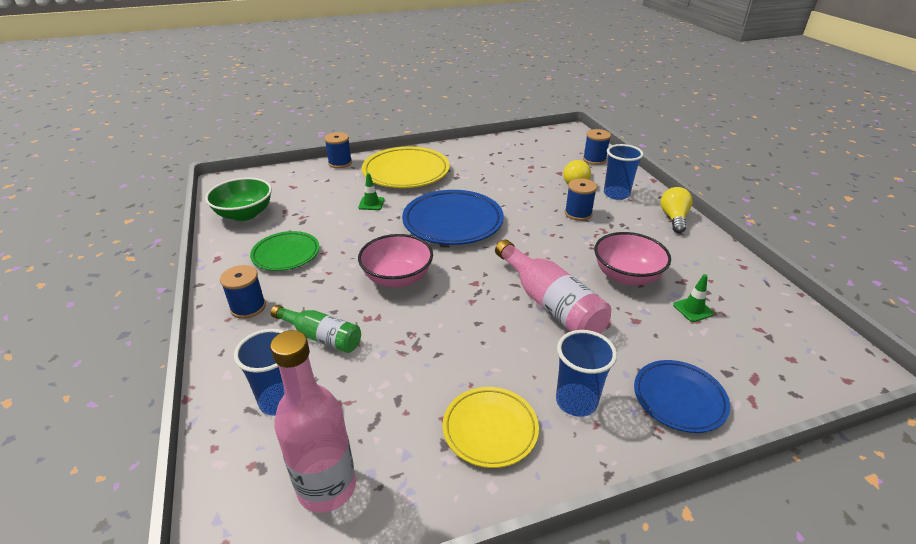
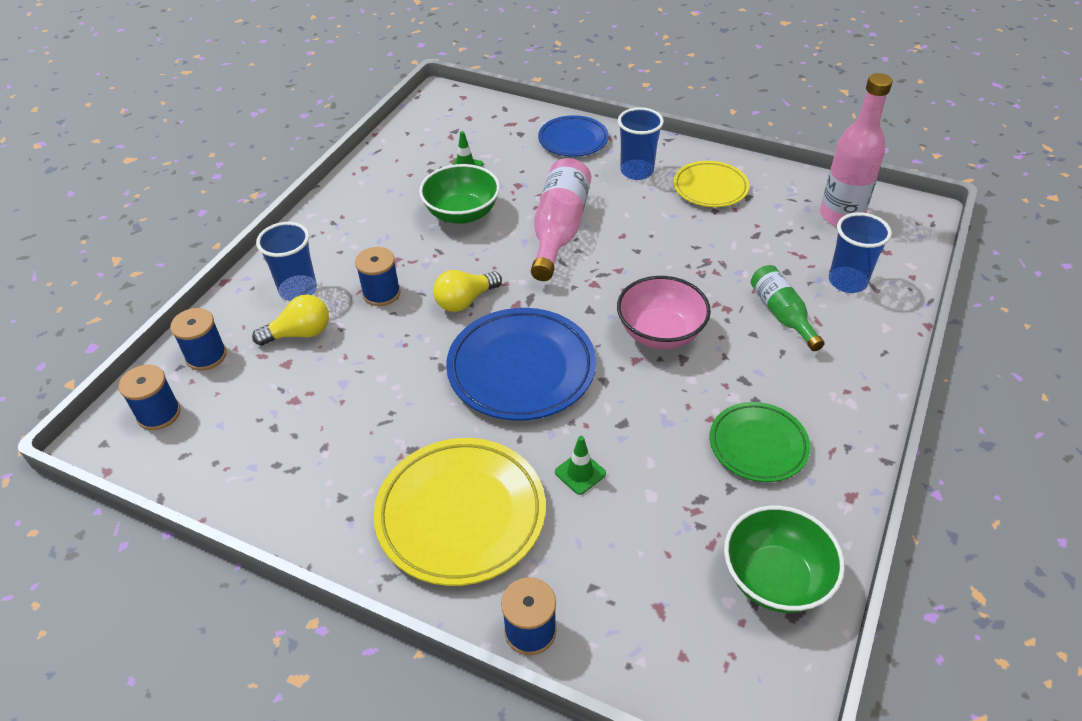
camera: 135 degrees left, 10 degrees up
(248, 307) = (838, 390): blue spool -> blue spool (159, 414)
(626, 276) = (462, 213): pink bowl -> green bowl
(673, 218) = (314, 231): yellow light bulb -> yellow light bulb (465, 301)

